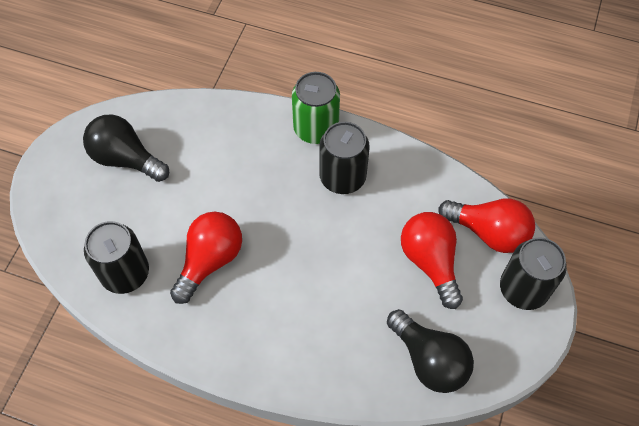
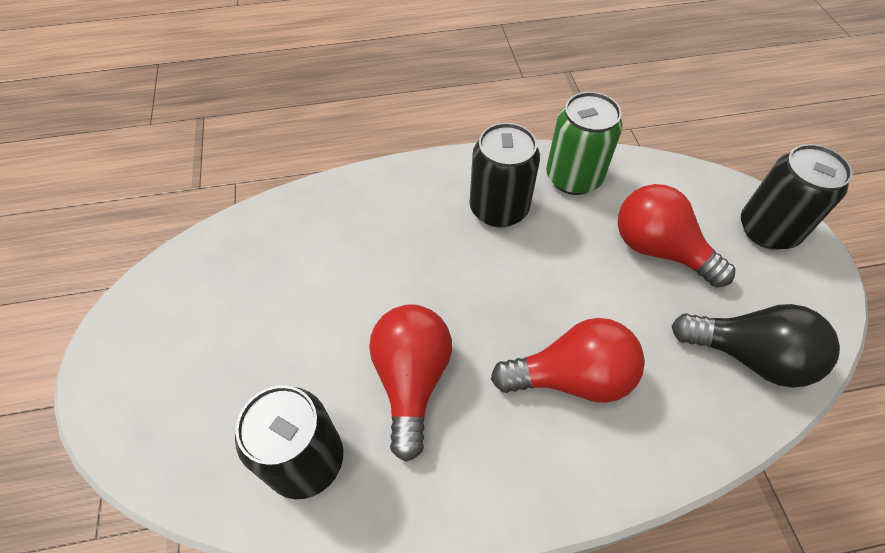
camera: 30 degrees left, 5 degrees down
(126, 159) = (217, 310): black light bulb -> none
(316, 128) = (432, 173): green can -> green can (573, 177)
(488, 232) = (688, 192): red light bulb -> red light bulb (571, 377)

